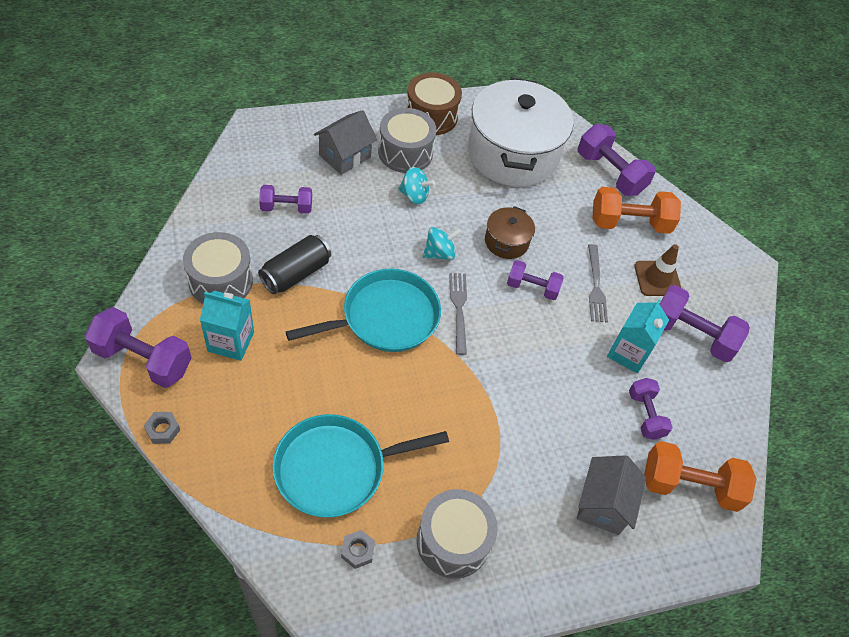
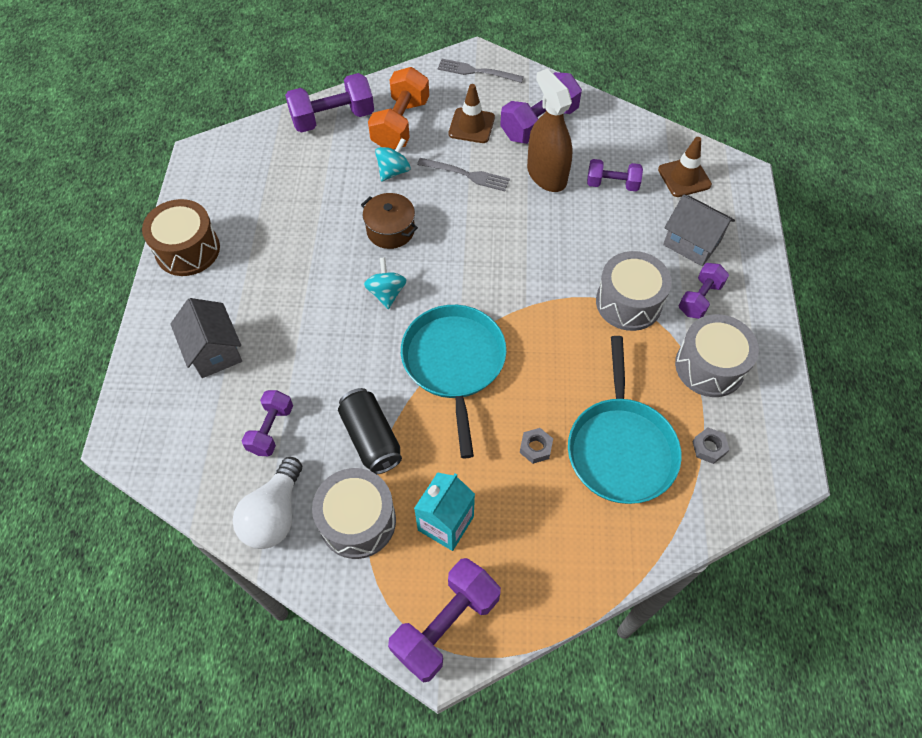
camera: 65 degrees left, 5 degrees up
(163, 430) = (543, 614): grey nut -> grey nut (535, 448)
(215, 227) = (274, 514): none -> white light bulb
(405, 152) = (233, 289): grey drum -> grey drum (628, 302)
(414, 196) = (300, 296): turquoise spinning top -> turquoise spinning top (393, 171)
(458, 309) = (461, 294): grey fork -> grey fork (476, 71)
(512, 153) = (274, 190): white pot -> none
(532, 288) = (454, 226): purple dumbbell -> purple dumbbell (700, 298)
(628, 353) = (546, 175): turquoise carton -> brown spray bottle
(689, 486) = (684, 177): orange dumbbell -> brown traffic cone

